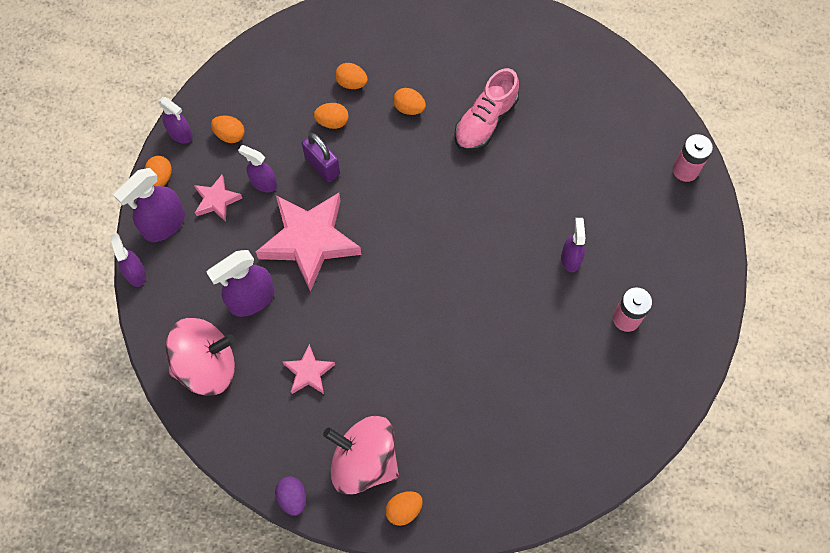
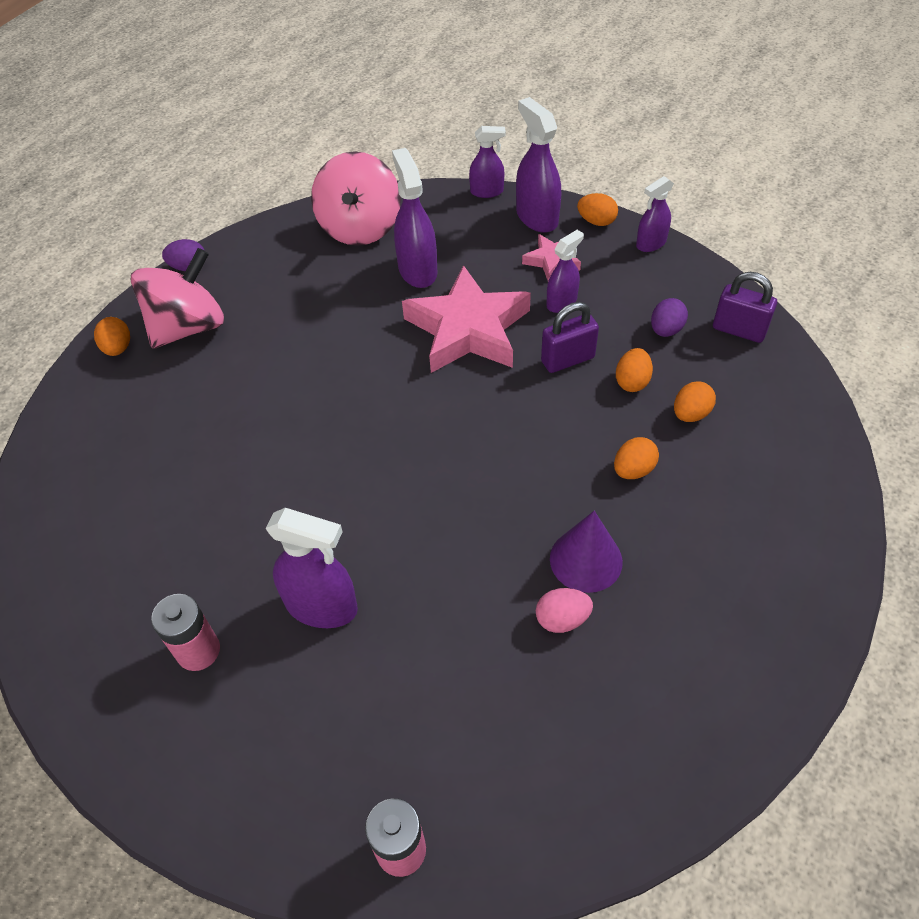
camera: 110 degrees right, 15 degrees down
(230, 135) = (638, 283): orange egg -> none
(264, 64) = (739, 330): none -> purple padlock
(275, 109) = (666, 330): none -> purple egg
(308, 372) = (310, 301): pink star -> none
(485, 121) = (586, 560): pink shoe -> purple cone
(529, 126) = (562, 619): none -> pink egg
(570, 258) = (322, 606): purple spray bottle -> purple spray bottle, size x1.61

